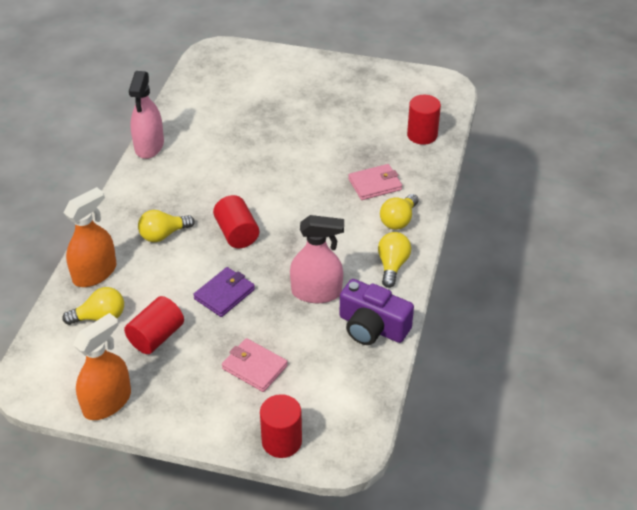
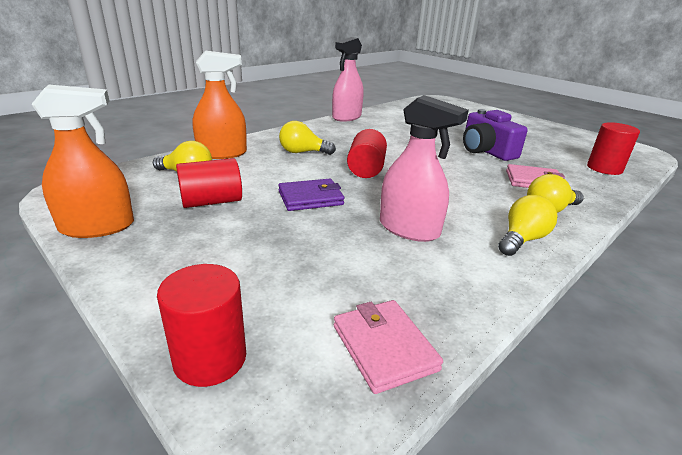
camera: 30 degrees right, 15 degrees down
(254, 367) = (273, 261): pink wallet -> pink wallet (384, 347)
(372, 327) = (458, 284): purple camera -> purple camera (486, 151)

